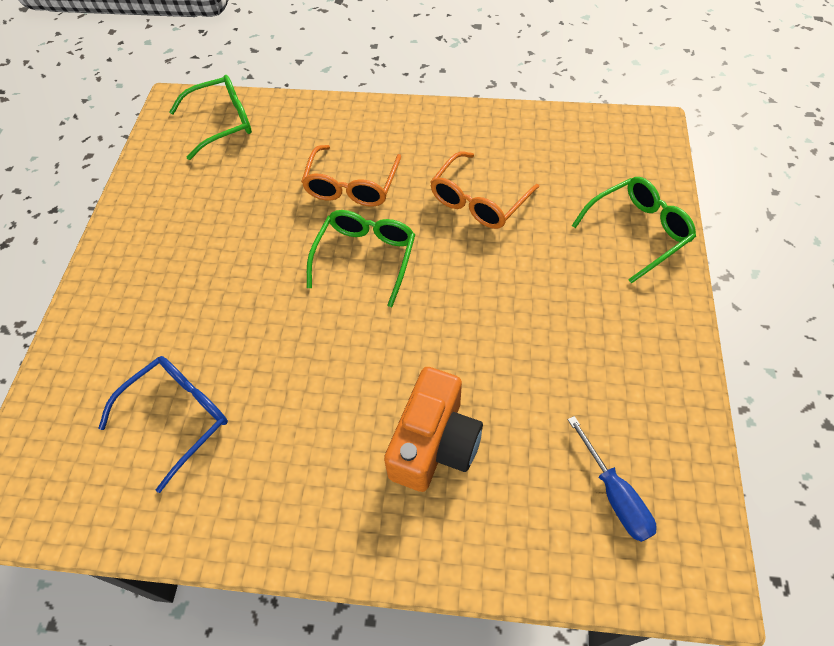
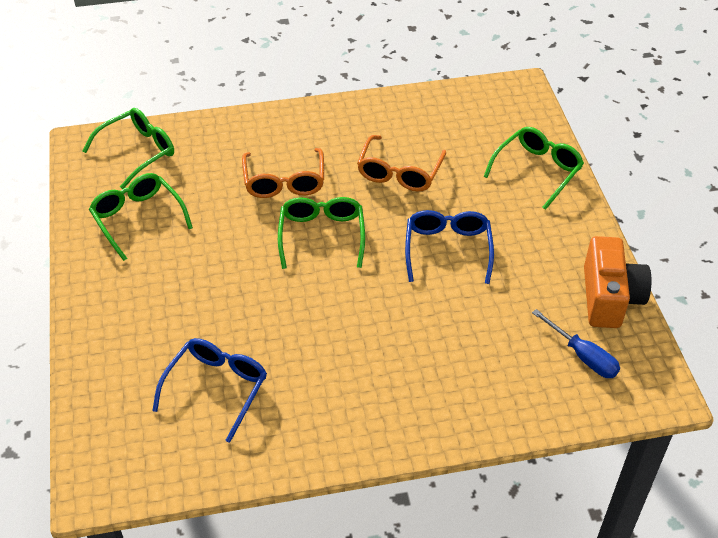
camera: 20 degrees left, 10 degrees down
(189, 195) = (137, 218): none -> green glasses
(434, 443) = (436, 356): orange camera -> orange camera (609, 298)
(498, 307) = (447, 249): none -> blue glasses

